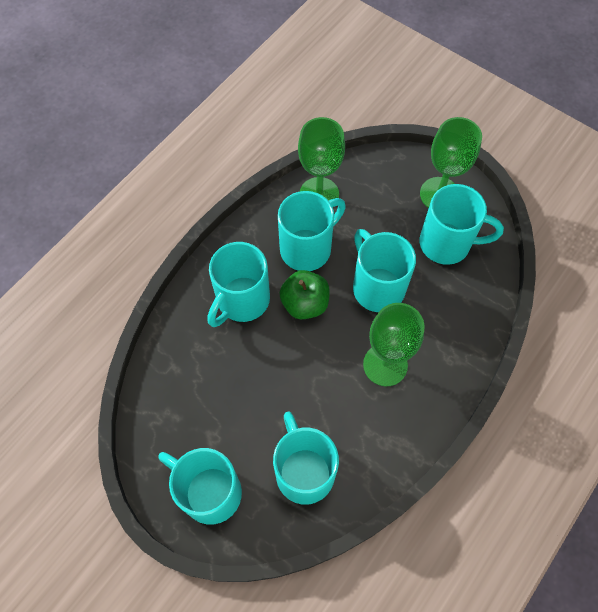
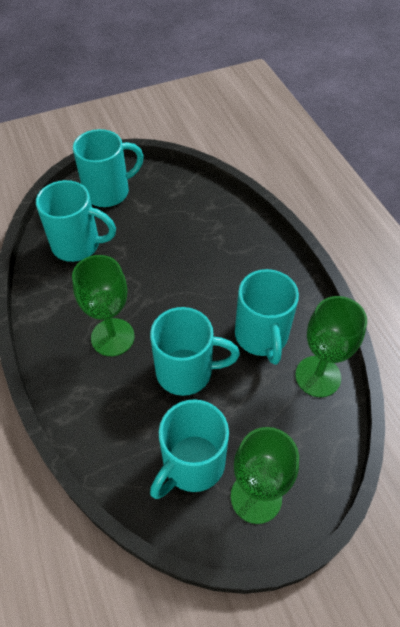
camera: 120 degrees right, 10 degrees down
(242, 300) = (239, 267): turquoise mug -> none
(305, 303) = (208, 308): green apple -> none

